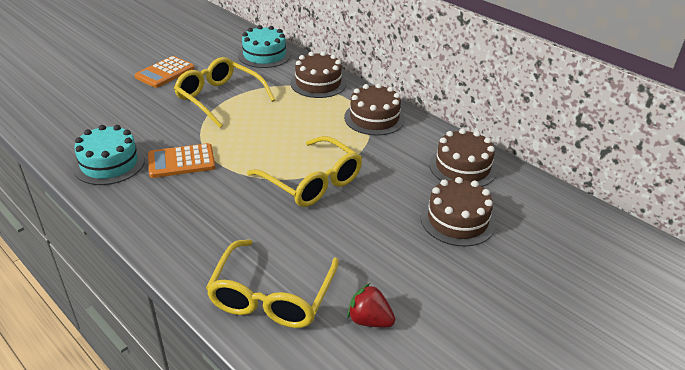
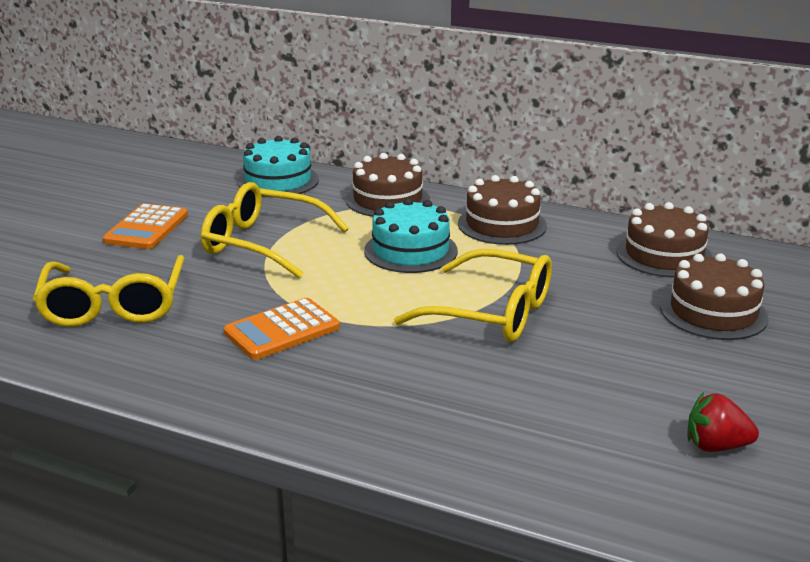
camera: 20 degrees left, 10 degrees down
(109, 163) = (171, 357): turquoise cake -> turquoise cake (410, 251)
(271, 297) = (568, 455): yellow glasses -> yellow glasses (113, 306)

